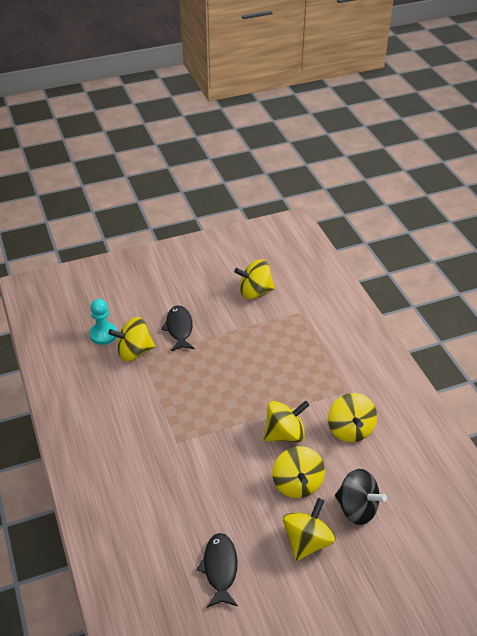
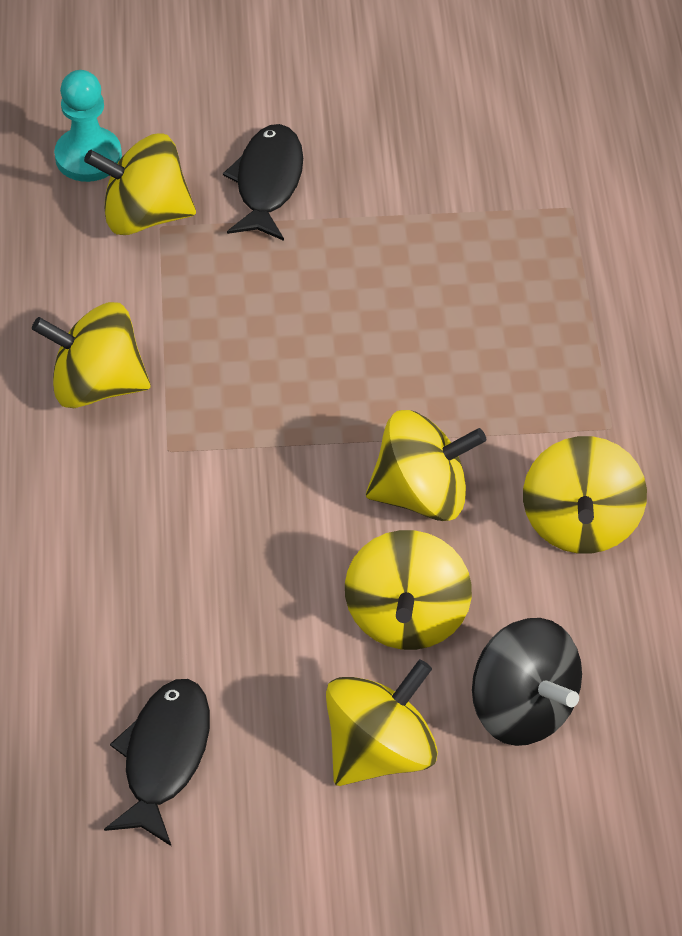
camera: 15 degrees right, 10 degrees up
(255, 292) = (481, 131): yellow spinning top -> yellow spinning top (96, 384)

